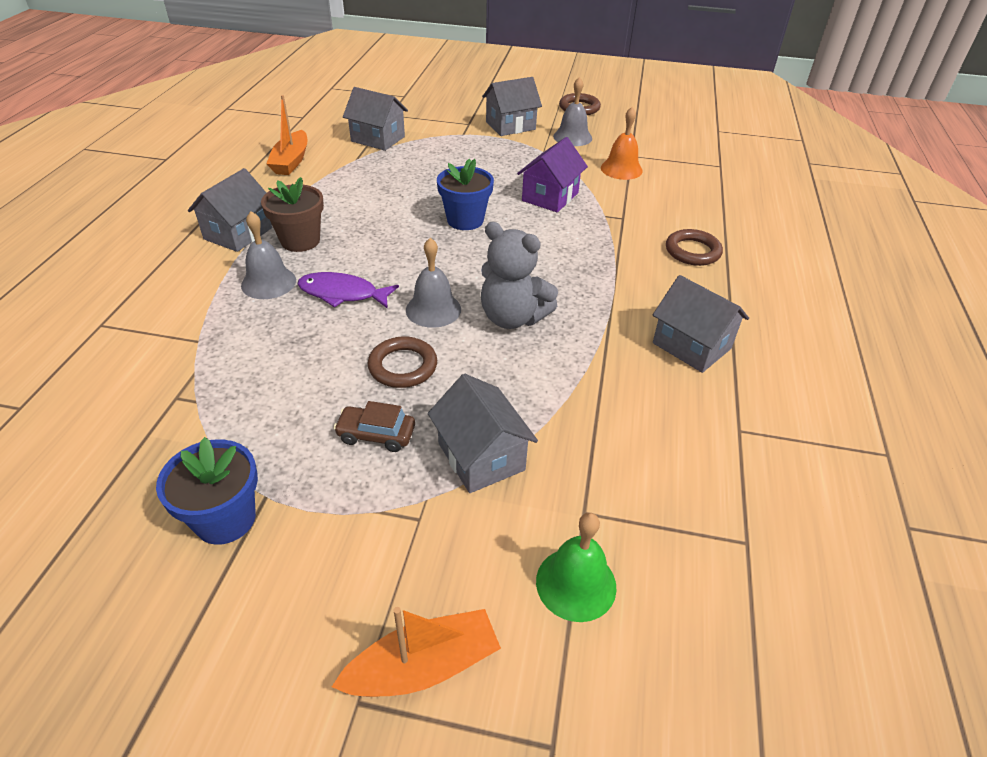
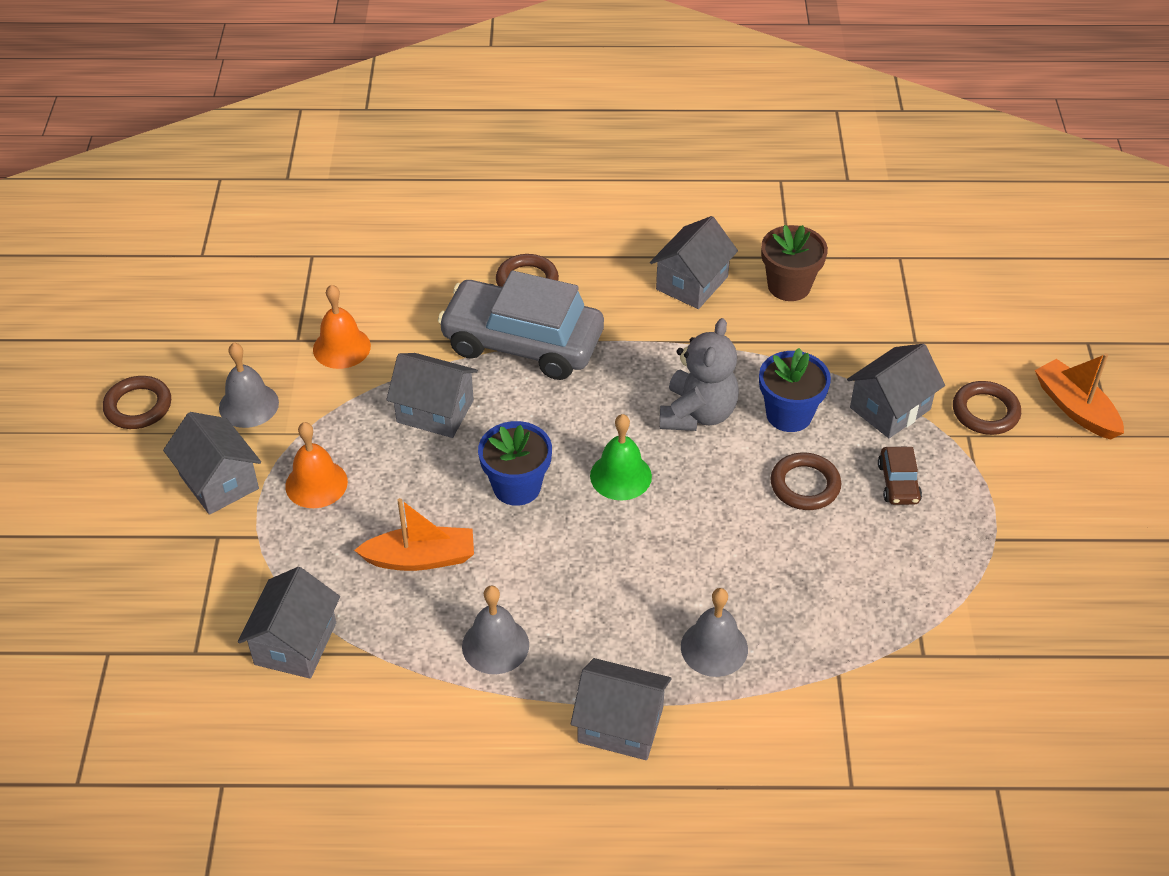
camera: 100 degrees left, 5 degrees up
(225, 519) = (1029, 556): blue flower pot -> blue flower pot (789, 414)
(291, 161) = (397, 738): orange boat -> orange boat (420, 558)
(300, 241) = (616, 647): brown flower pot -> brown flower pot (789, 286)
(342, 294) = (709, 568): purple fish -> none
(433, 309) = (708, 480): grey bell -> grey bell (495, 645)
(449, 549) = (985, 412): none -> brown ring
(497, 152) = (316, 483): none -> orange bell
(550, 197) = (435, 411): purple house -> grey house
(576, 583) = (977, 341): green bell -> green bell (620, 476)
(617, 240) = (522, 343): none -> grey car

